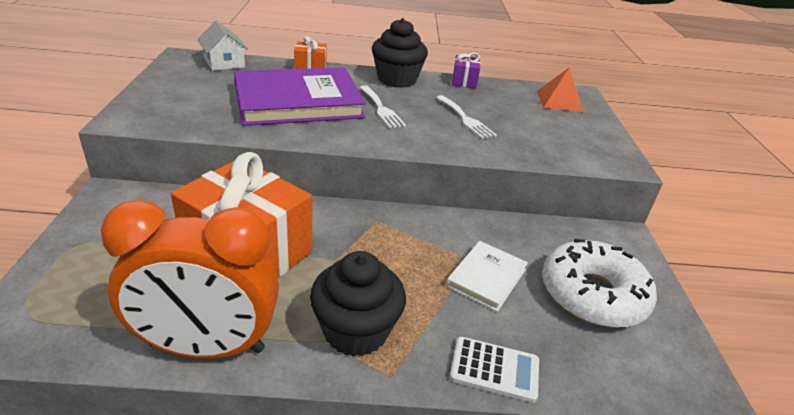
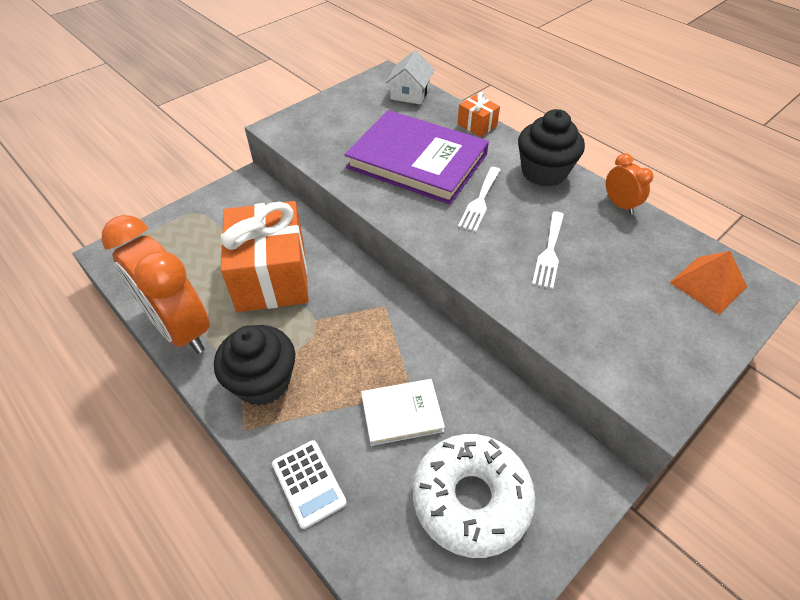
camera: 50 degrees right, 15 degrees up
(464, 81) = (619, 205): purple gift -> orange clock

